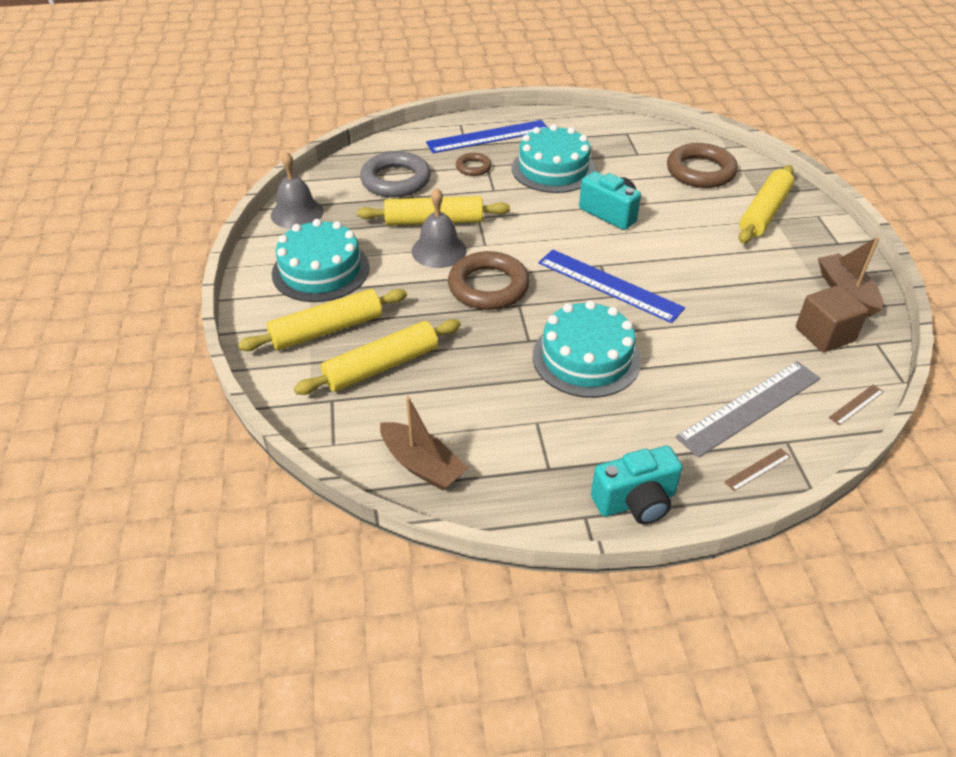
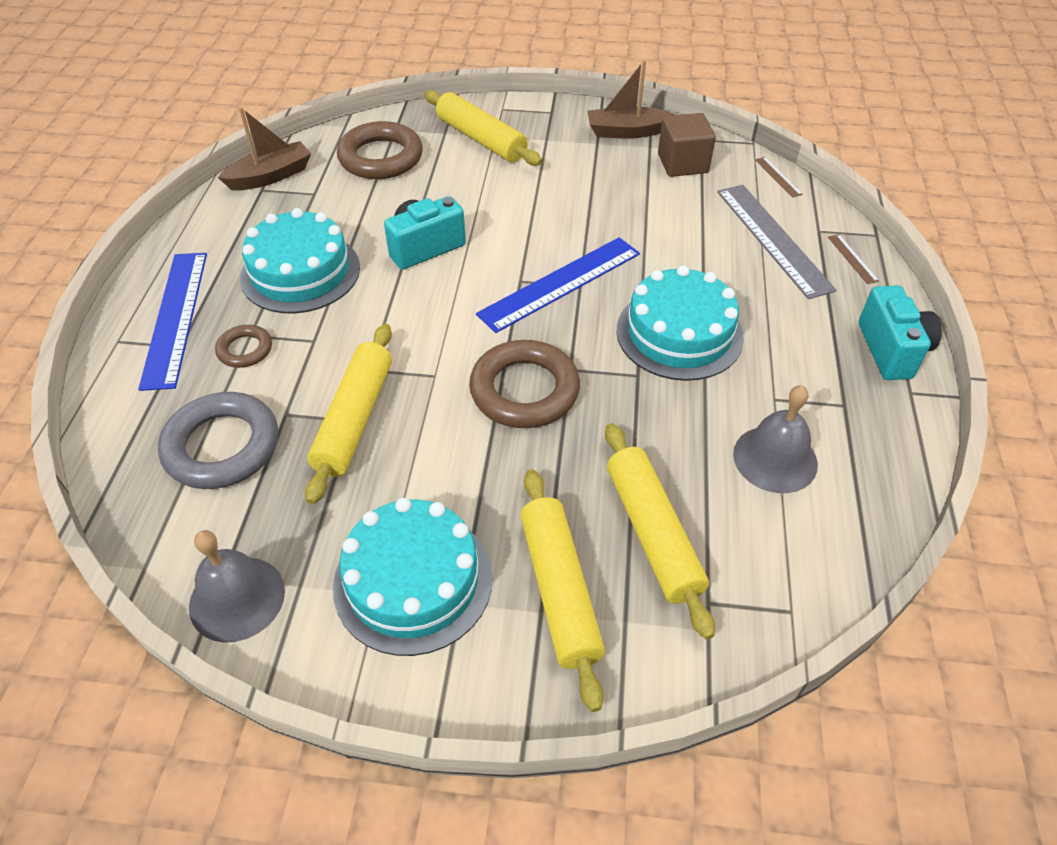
camera: 75 degrees left, 5 degrees up
(422, 465) = (833, 519): brown boat -> brown boat (270, 176)
(439, 250) = (426, 426): grey bell -> grey bell (775, 459)

